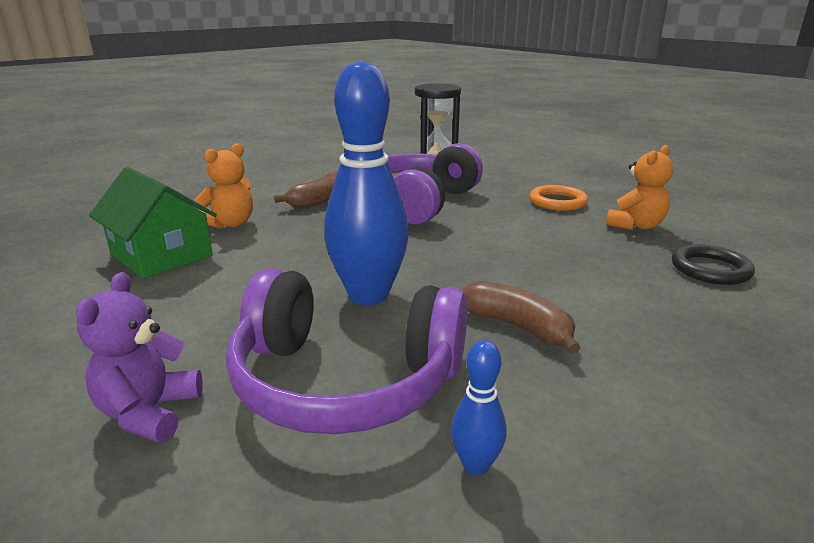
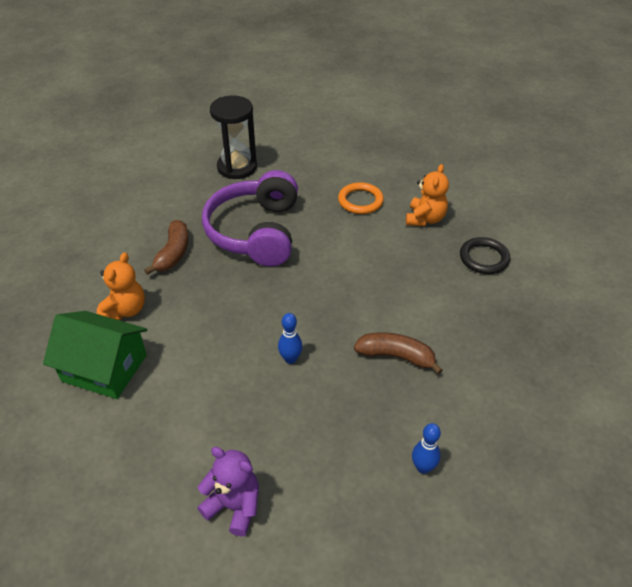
camera: 25 degrees left, 20 degrees up
(149, 413) = (234, 506): purple teddy bear -> purple teddy bear turned 135 degrees clockwise
(345, 381) = (325, 438): purple headphones -> none
(368, 295) = (290, 359): blue bowling pin -> blue bowling pin, size x0.43

